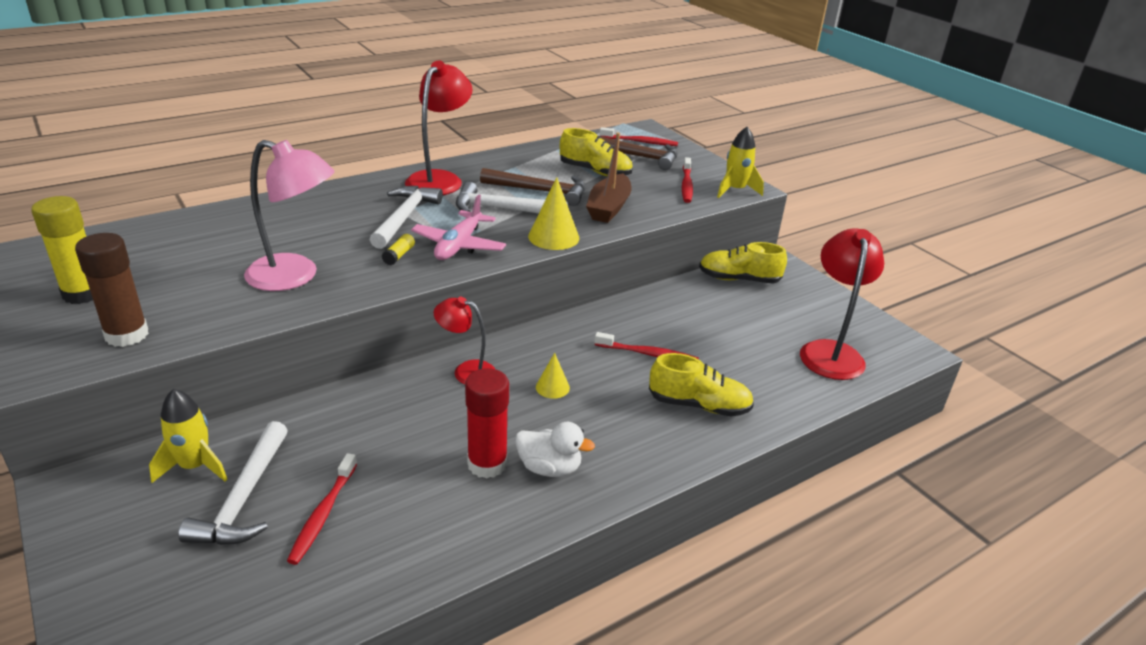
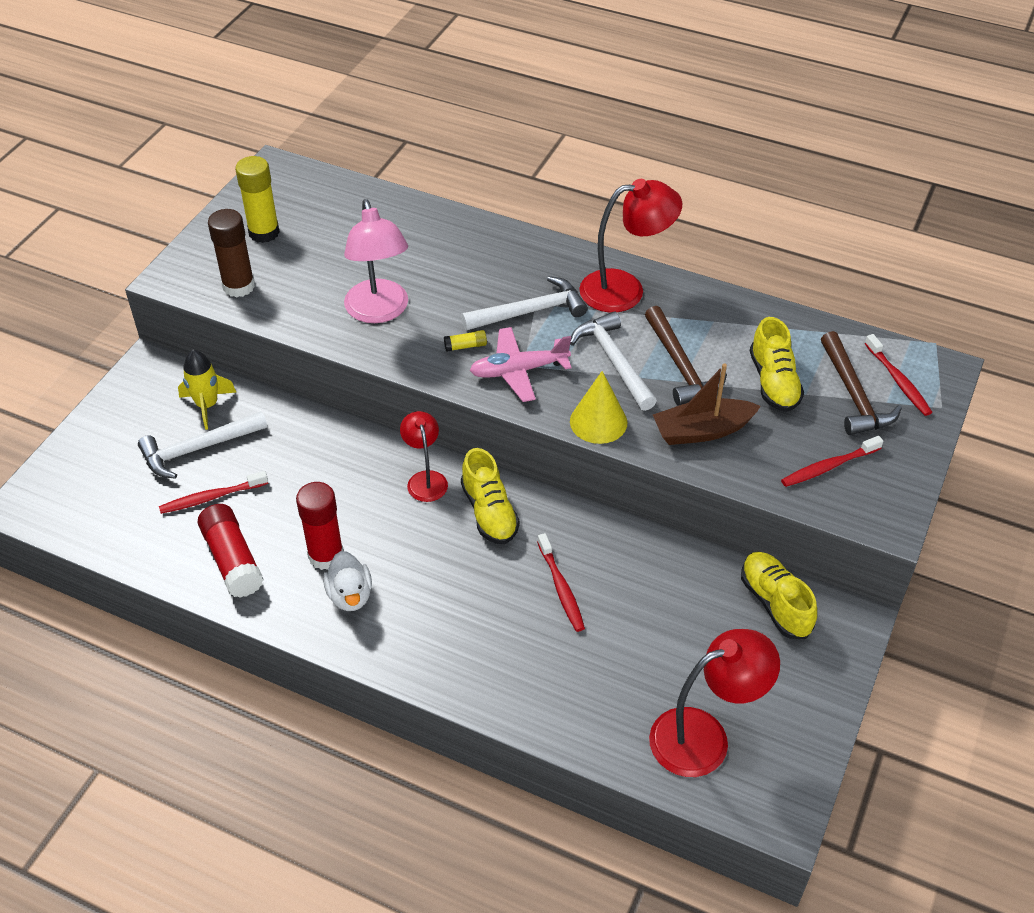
camera: 60 degrees right, 15 degrees up
(424, 532) = (232, 560): none -> red glue stick
(552, 387) = (452, 545): yellow cone -> none
(699, 405) = (514, 659): yellow shoe -> yellow shoe (489, 512)
(735, 190) = (866, 512): yellow rocket -> none

